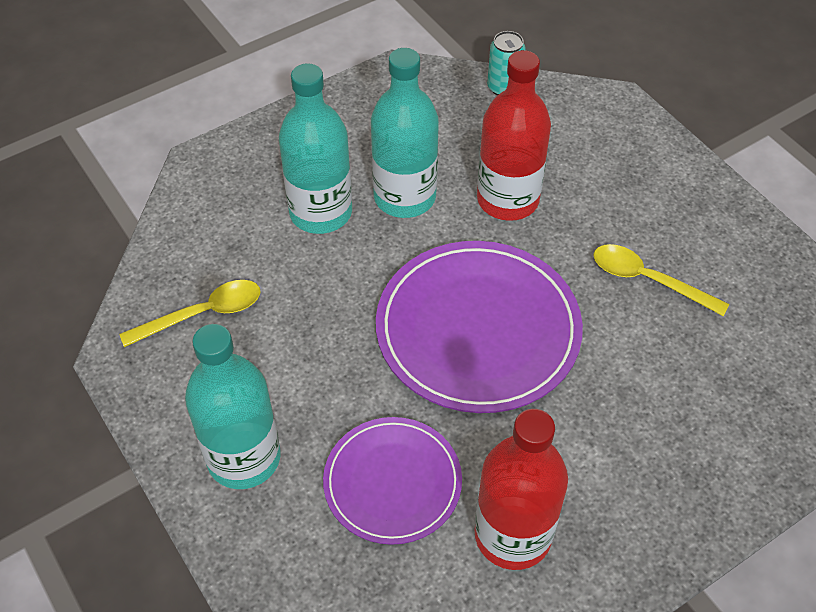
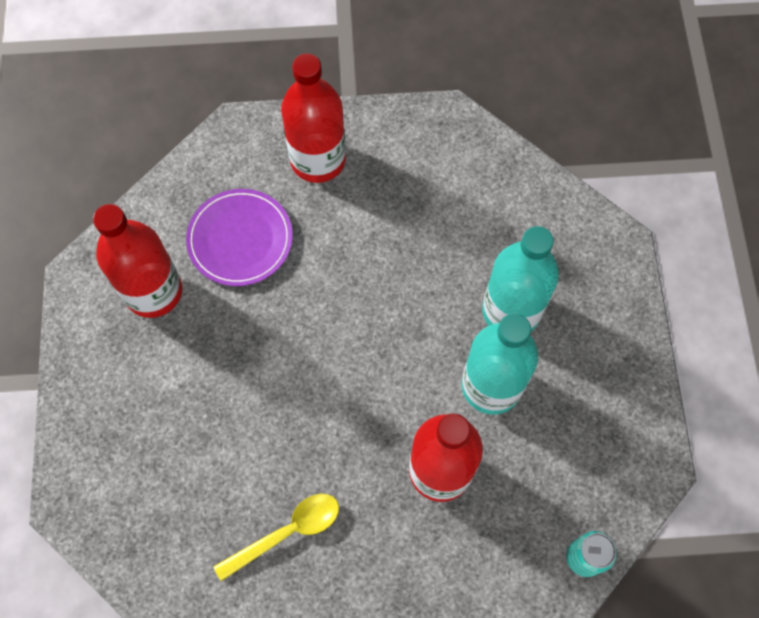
camera: 120 degrees right, 15 degrees up
(203, 314) = (455, 183): yellow spoon -> none
(244, 458) = (318, 160): turquoise bottle -> red bottle
(478, 330) = (324, 365): purple plate -> none

